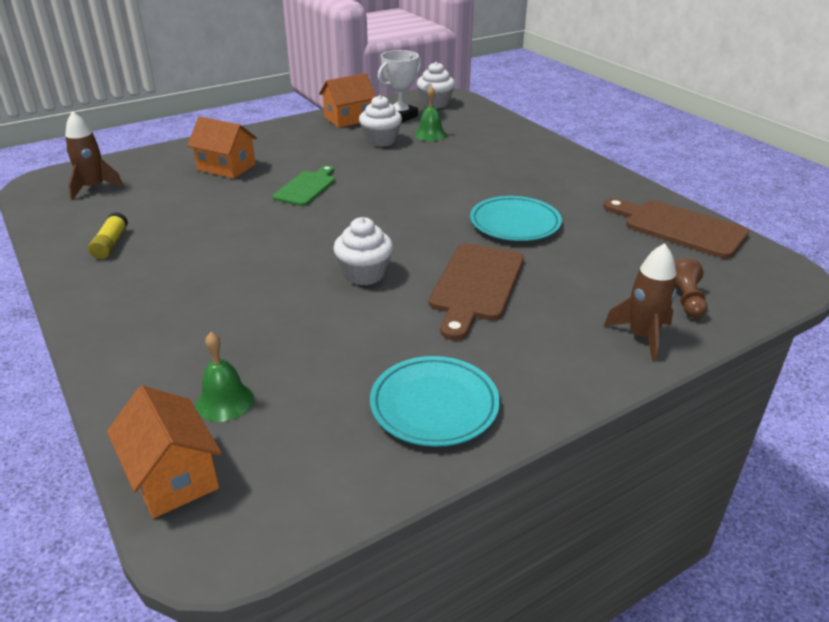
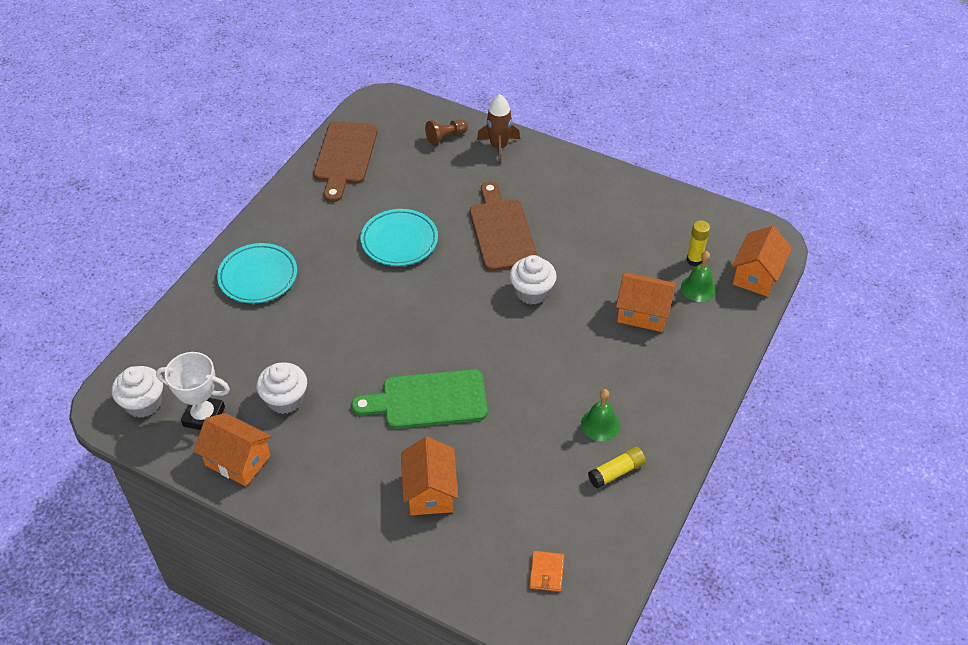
camera: 120 degrees left, 15 degrees up
(94, 188) = (546, 572): brown rocket -> orange wallet
(246, 336) = (643, 313): none -> orange house
(272, 423) = (694, 260): none -> yellow glue stick
(306, 187) = (428, 400): green cutting board -> green cutting board, size x1.51
(430, 134) = (245, 366): green bell -> green bell (600, 424)
(434, 405) = (627, 206): turquoise plate -> turquoise plate (258, 276)
(476, 286) = (501, 231): brown cutting board -> brown cutting board turned 90 degrees counterclockwise

